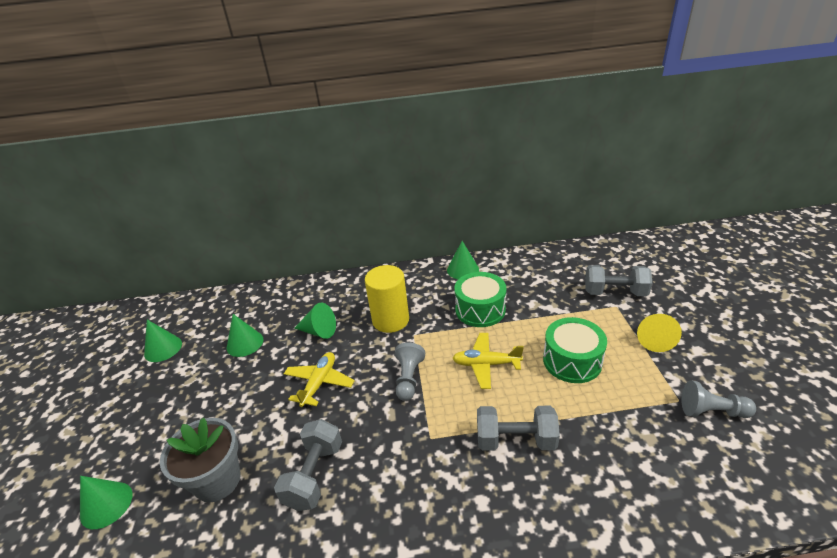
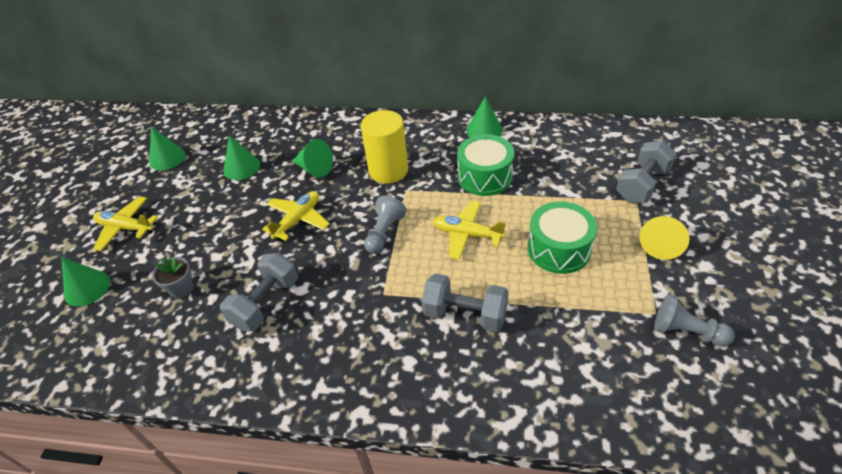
camera: 15 degrees right, 10 degrees up
(135, 428) = (126, 228): none -> yellow plane
(217, 480) = (181, 288): grey flower pot -> grey flower pot, size x0.55
(615, 292) = (642, 185): grey dumbbell -> grey dumbbell turned 75 degrees counterclockwise

